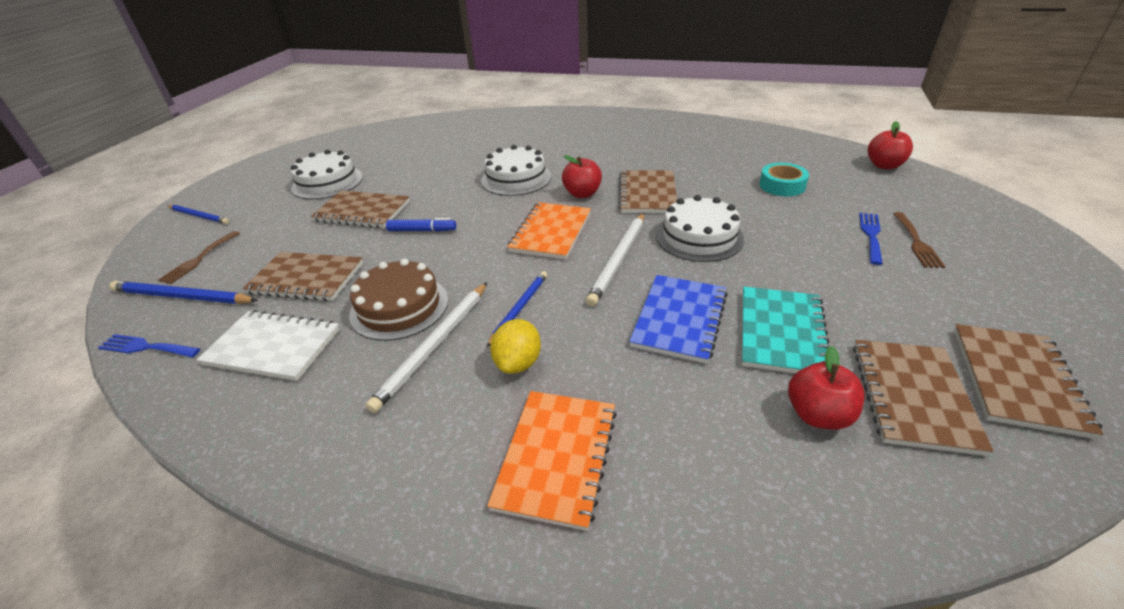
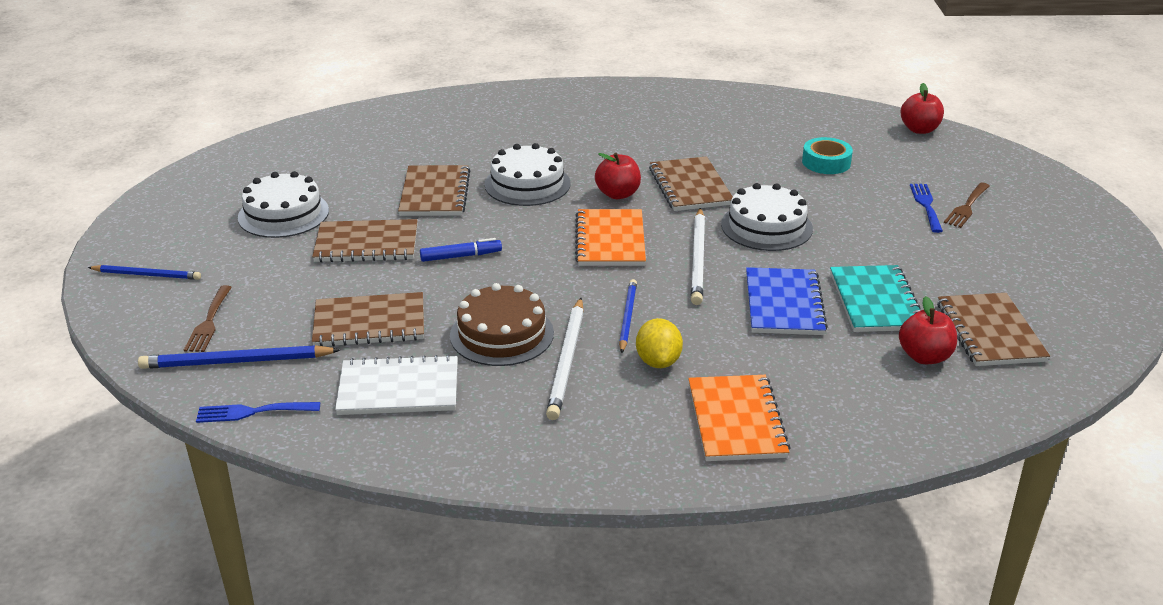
camera: 20 degrees left, 5 degrees down
(916, 242) = (967, 207): brown fork -> brown fork turned 45 degrees clockwise
(1016, 380) = (1061, 309): brown notebook -> brown notebook (434, 193)

